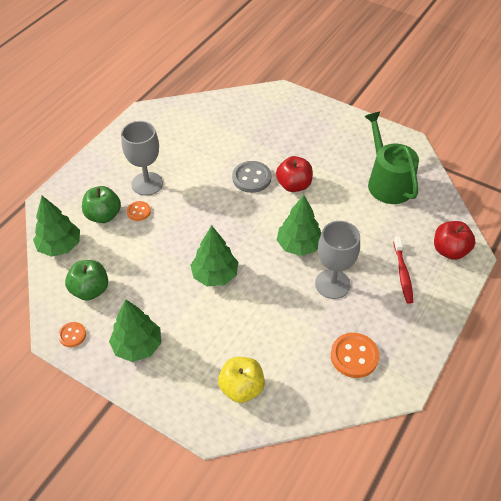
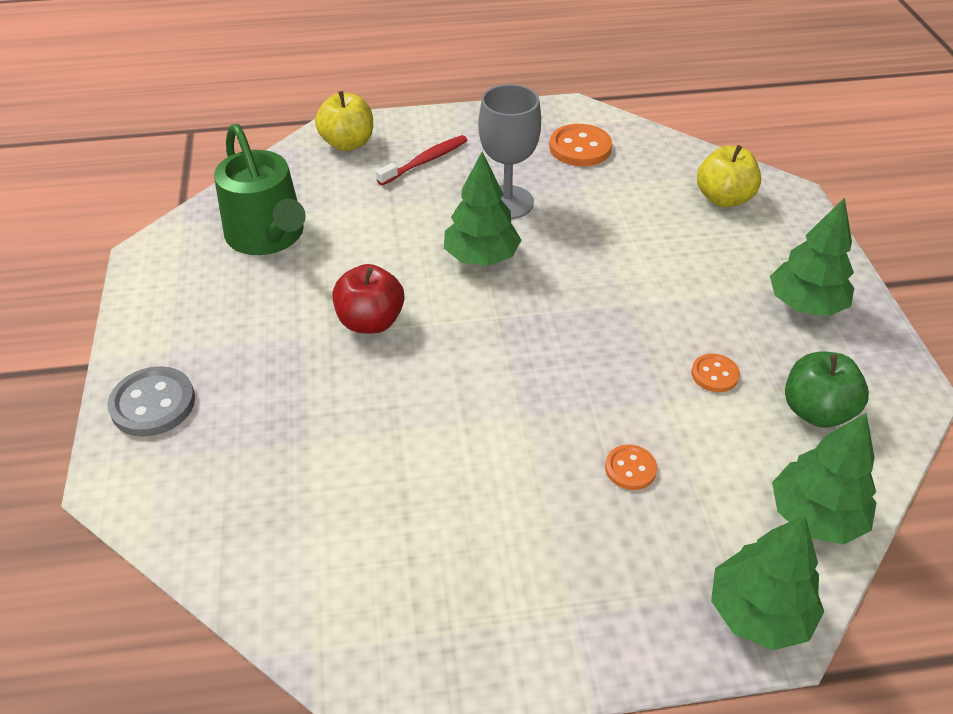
camera: 130 degrees left, 5 degrees down
(72, 335) = (887, 375): orange button -> orange button (714, 374)
(103, 215) = (694, 510): green apple -> none
(147, 184) = (563, 506): grey goblet -> none
(215, 275) = (624, 304): green tree -> green tree (759, 613)
(251, 178) = (404, 377): grey button -> grey button (153, 404)
(387, 182) = (268, 236): green watering can -> green watering can turned 60 degrees counterclockwise
(449, 250) = (348, 143): red apple -> yellow apple

